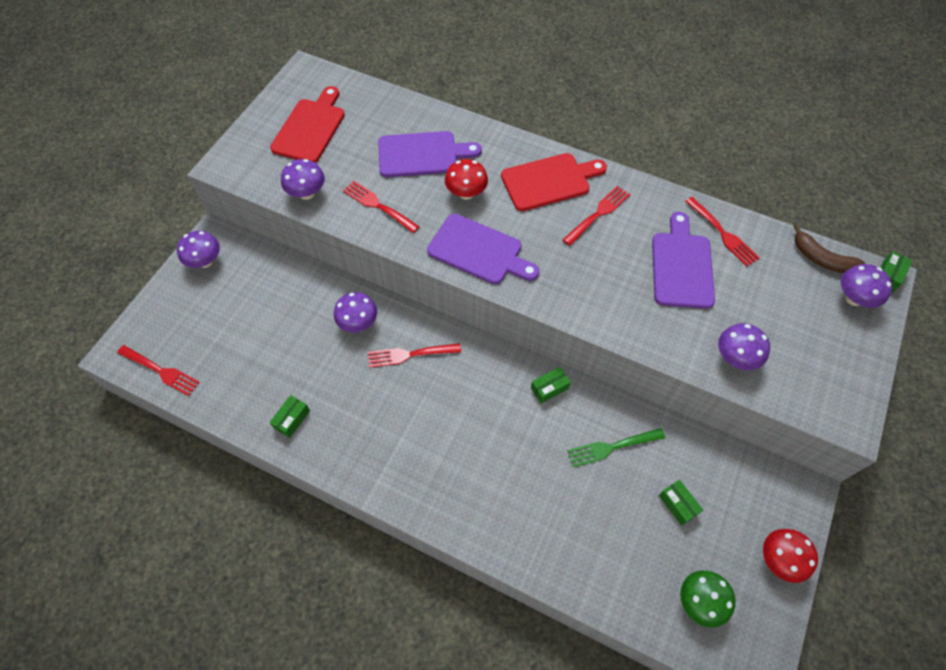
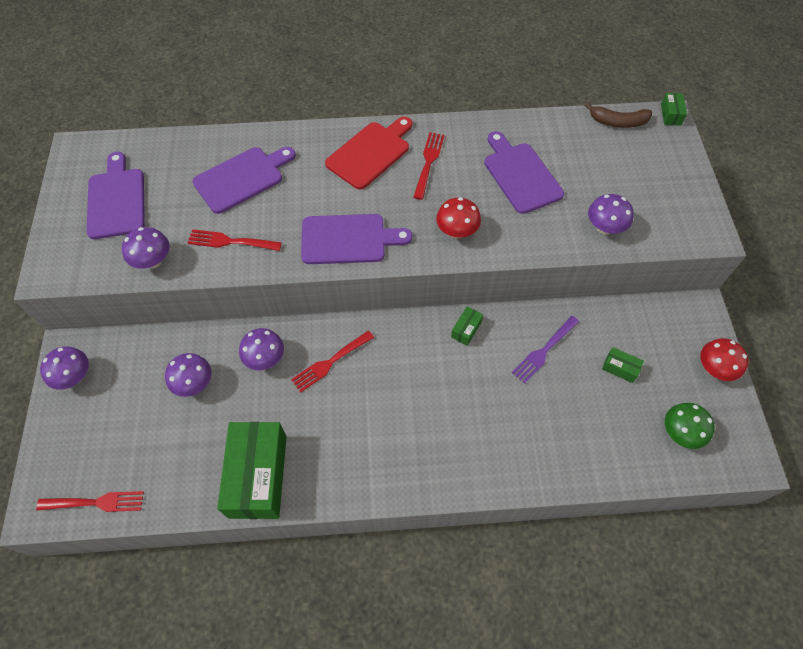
camera: 30 degrees left, 0 degrees up
(292, 419) = (258, 476): green box -> green box, size x2.39
(310, 128) = (116, 200): red cutting board -> purple cutting board
(466, 193) = (305, 194): red mushroom -> red mushroom (457, 231)
(611, 447) = (544, 351): green fork -> purple fork
(723, 234) = (535, 135): red fork -> none
(853, 298) = (658, 141): purple mushroom -> purple mushroom (194, 383)

